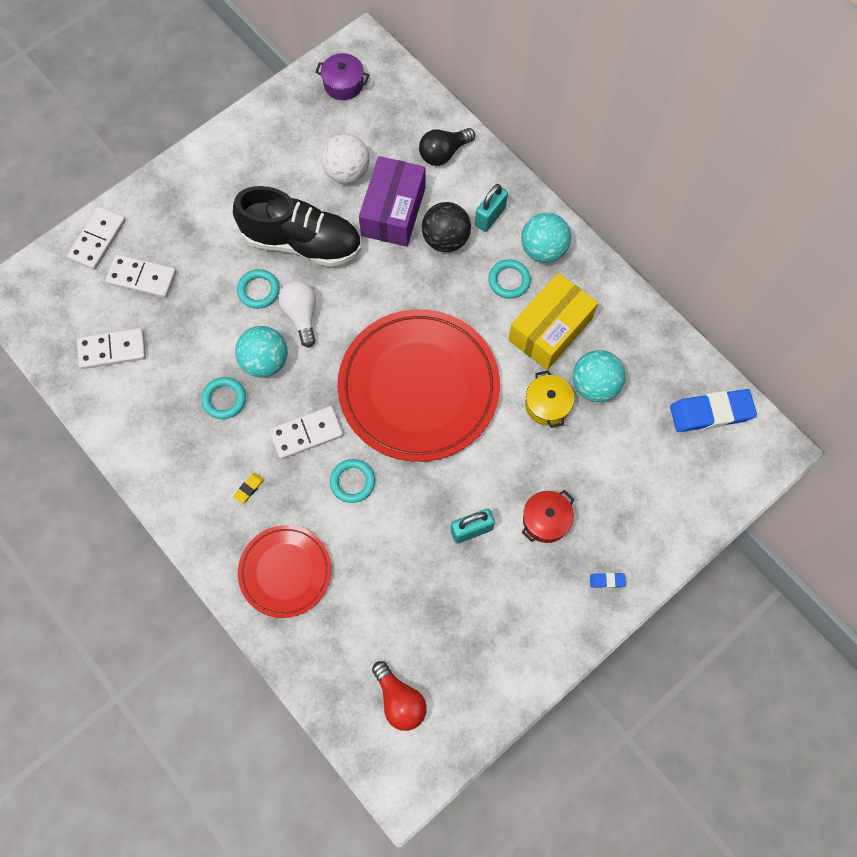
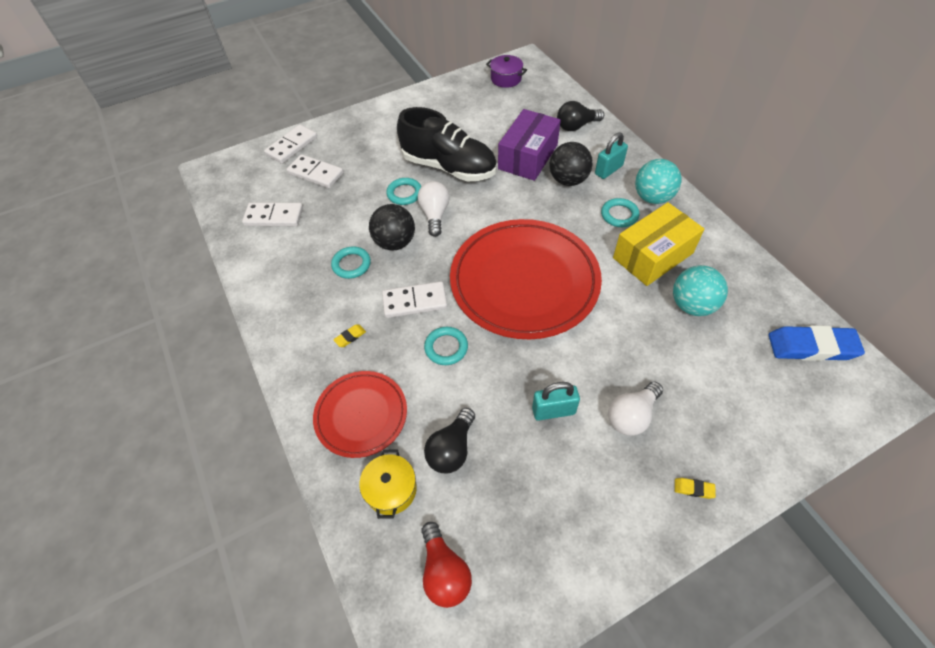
camera: 15 degrees right, 15 degrees down
(265, 361) = (395, 242): turquoise ball -> black ball
(347, 172) = (496, 128): white ball -> none
(382, 588) = (452, 449): none -> black light bulb
(546, 520) = (632, 415): red pot -> white light bulb
(547, 405) = (644, 314): yellow pot -> yellow pot (391, 489)
(607, 580) = (693, 489): blue eraser -> yellow eraser

